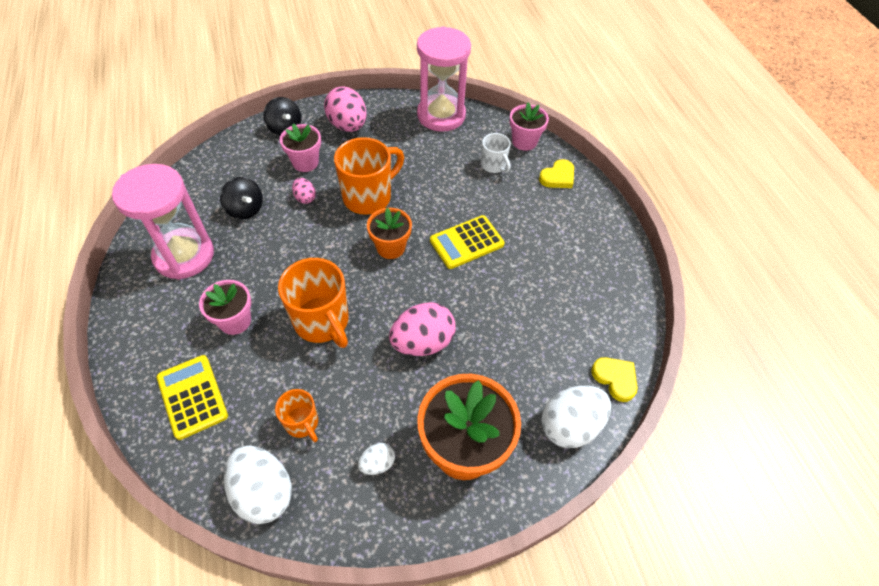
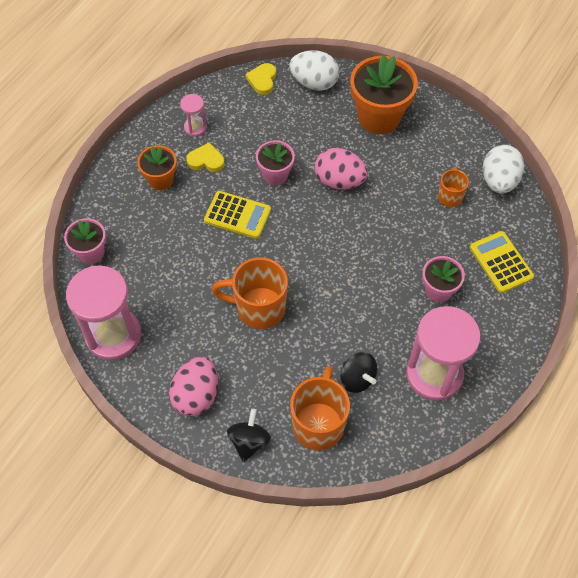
camera: 130 degrees left, 5 degrees up
(192, 397) = (501, 262): yellow calculator -> yellow calculator turned 135 degrees clockwise
(245, 209) = (357, 379): black spinning top -> black spinning top turned 135 degrees clockwise
(305, 162) = (270, 386): pink flower pot -> pink flower pot (275, 175)
(305, 198) = (304, 349): pink egg -> none
(322, 322) = (385, 243): orange mug -> orange mug (318, 424)
(377, 463) = (429, 146): white egg -> none
(390, 247) = (289, 255): orange flower pot -> orange flower pot (160, 180)
(494, 165) = (141, 253): white mug -> none
(558, 177) = (113, 205): yellow heart -> yellow heart (206, 160)
(596, 279) = (195, 127): none -> pink hourglass

